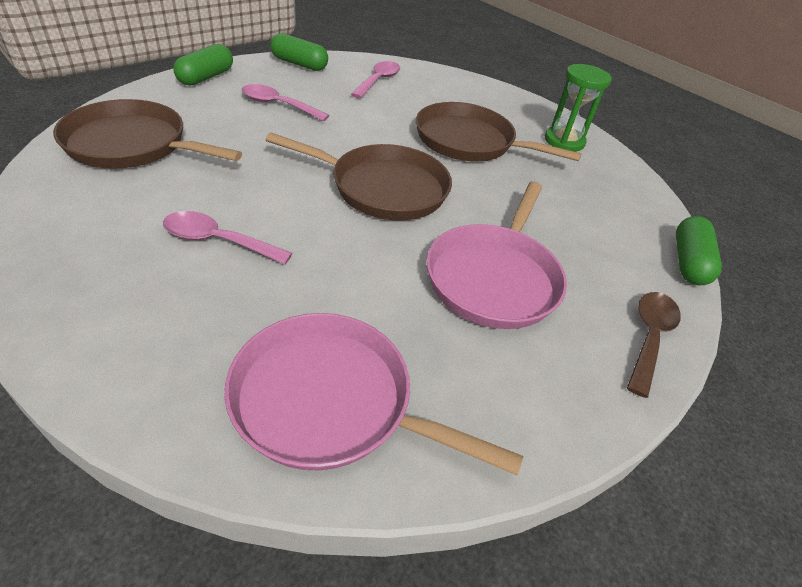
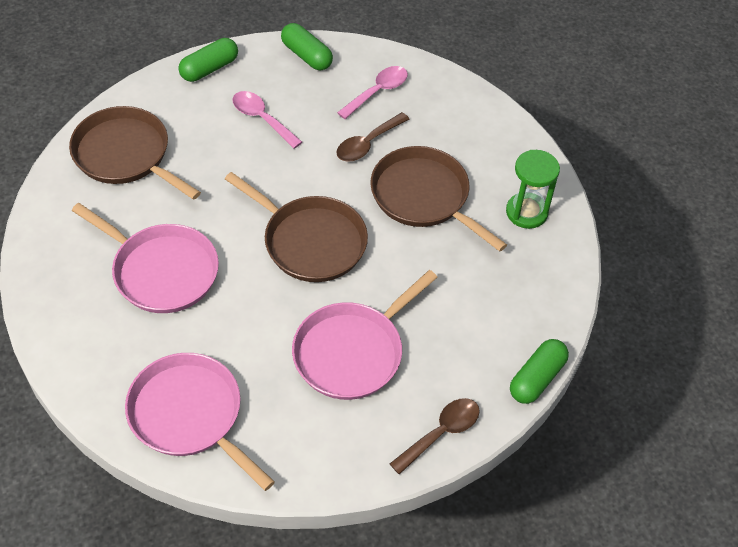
camera: 25 degrees right, 10 degrees up
(218, 241) = (161, 271): pink spoon -> pink pan
(392, 112) = (367, 144): none -> brown spoon

